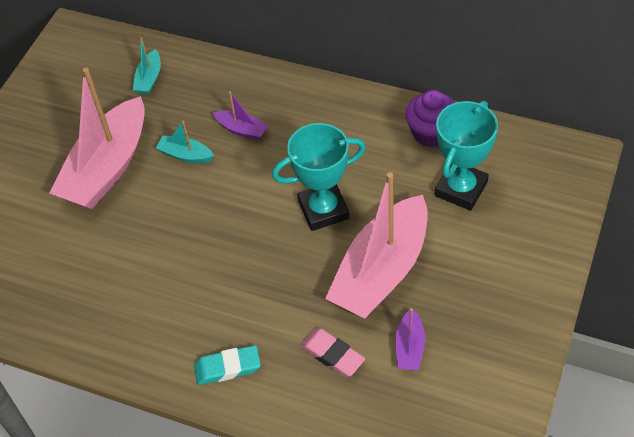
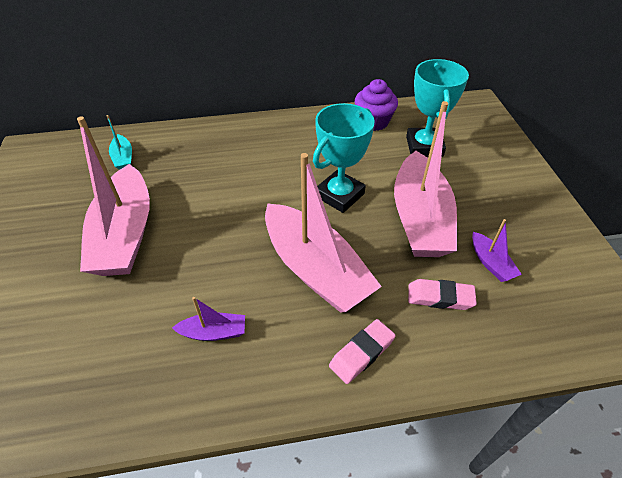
camera: 35 degrees left, 5 degrees down
(185, 155) = (194, 199): turquoise boat -> none
(227, 367) = (361, 353): turquoise eraser -> pink eraser
(242, 130) = (230, 166): purple boat -> purple boat (214, 332)
(244, 277) = (315, 269): none -> pink boat

